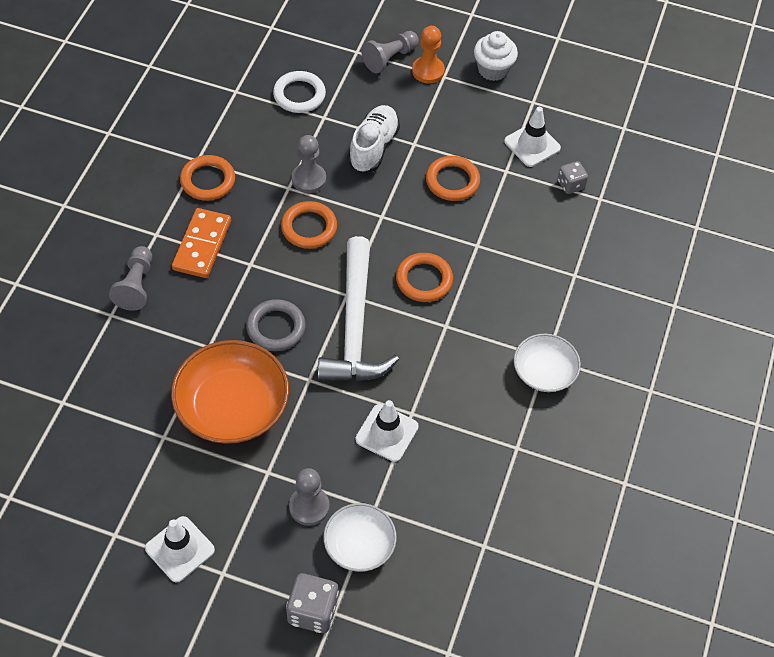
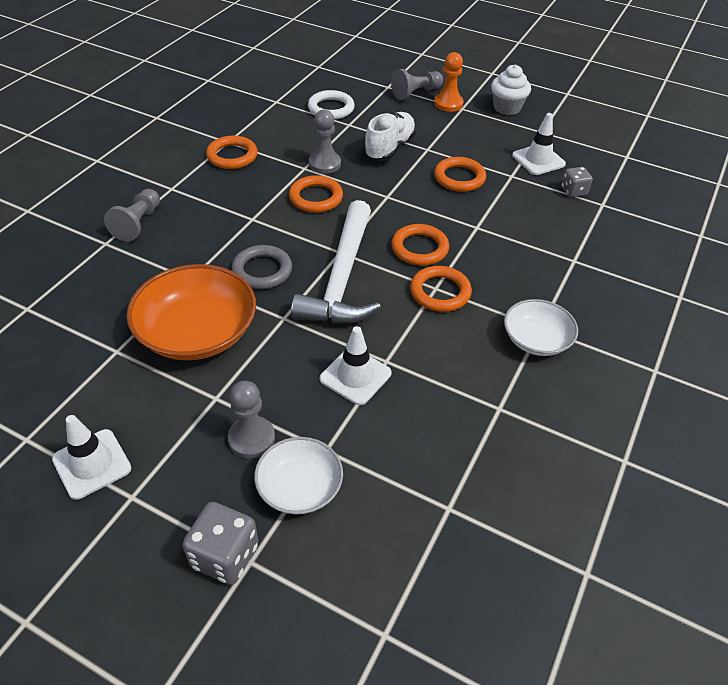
camera: 10 degrees right, 10 degrees down
(202, 245) = (211, 200): orange domino -> none
(450, 330) = (440, 292): none -> orange ring

